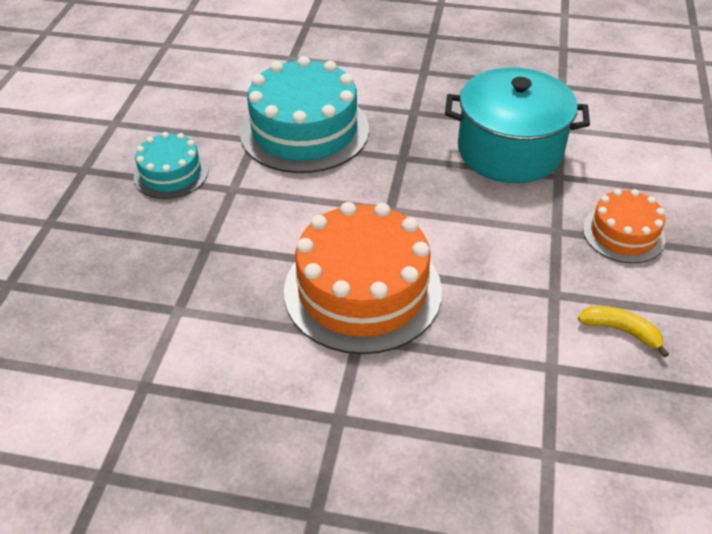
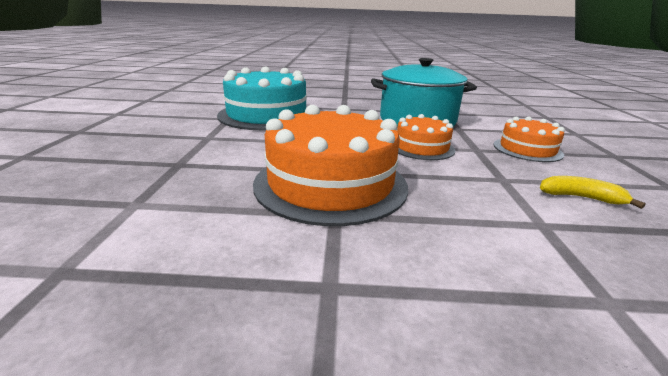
camera: 10 degrees left, 20 degrees down
(171, 174) = (155, 132): turquoise cake -> none
(487, 223) = (421, 147): none -> orange cake

